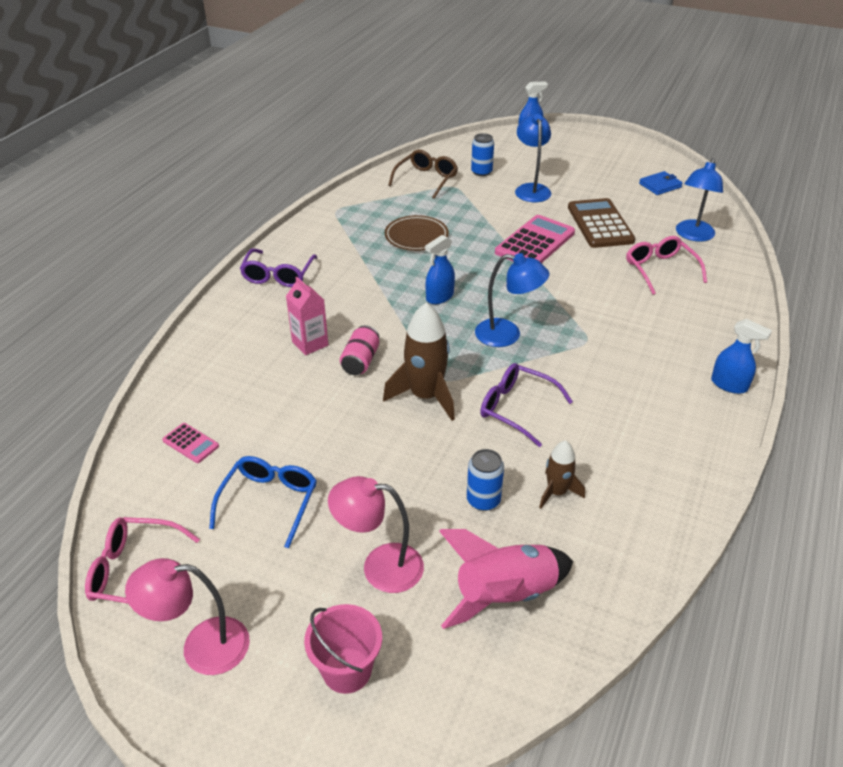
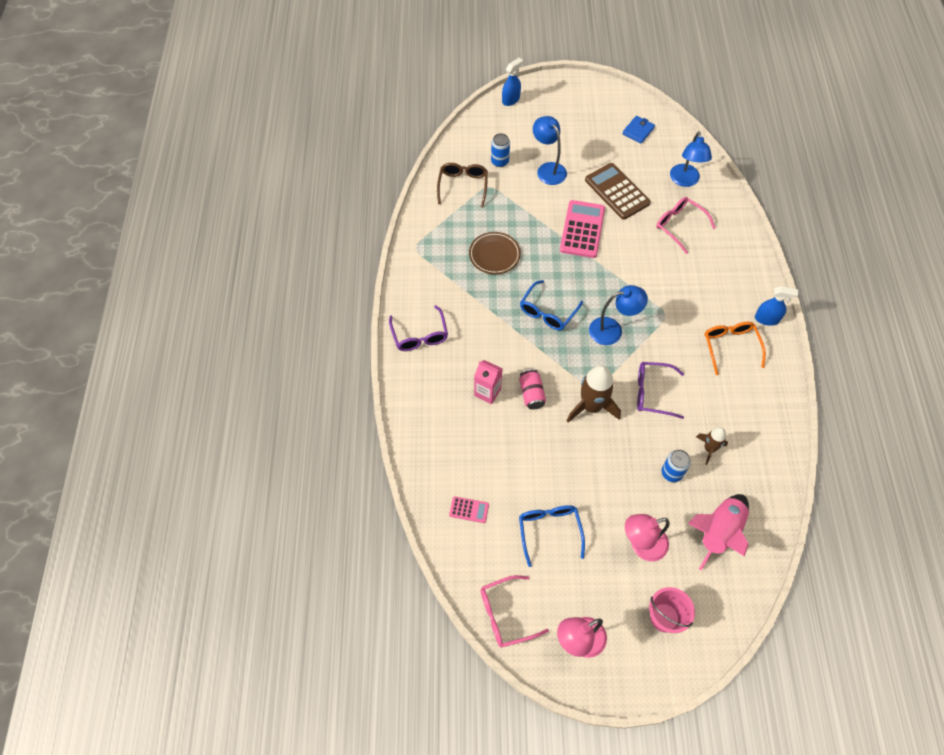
camera: 25 degrees left, 20 degrees up
(439, 297) = (547, 312): blue spray bottle -> blue glasses
(658, 396) = (730, 346): none -> orange glasses

